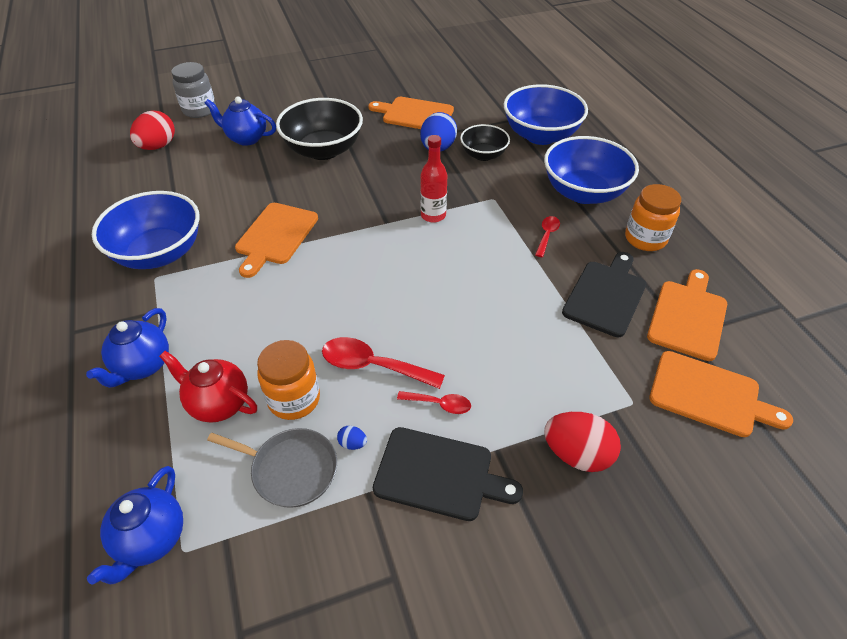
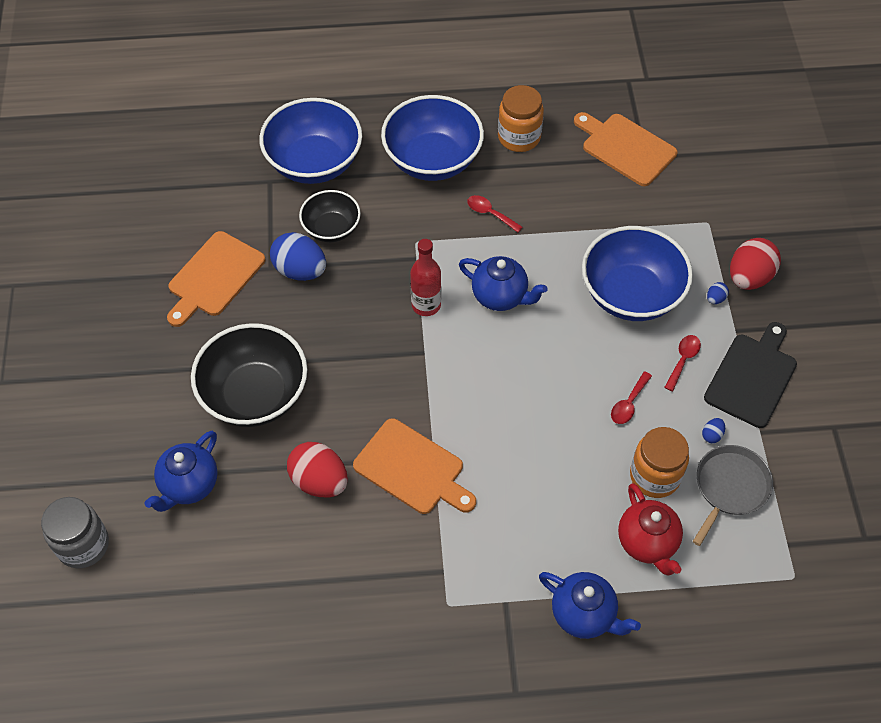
camera: 75 degrees left, 10 degrees up
(151, 539) = (780, 602): blue teapot -> blue teapot (500, 296)
(158, 146) = (162, 604): red egg -> red egg (319, 481)
(159, 253) = (405, 600): blue bowl -> blue bowl (631, 294)
(218, 404) = (647, 543): red teapot -> red teapot turned 60 degrees counterclockwise
(373, 366) = (629, 403): red spoon -> red spoon, size x0.57
(531, 424) = (715, 299): none -> blue egg
(606, 295) = (585, 196): black cutting board -> none
(709, 395) = (710, 170): orange cutting board -> none

